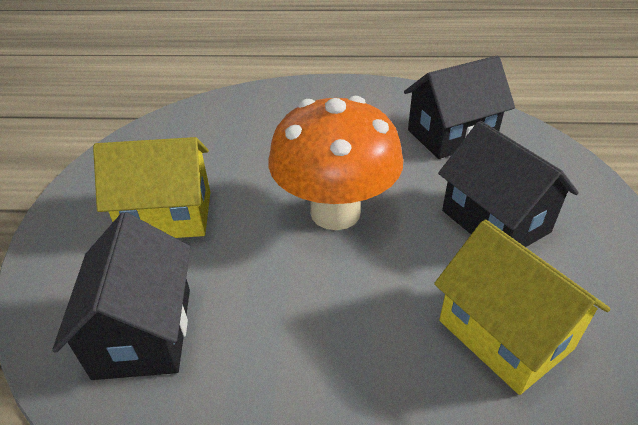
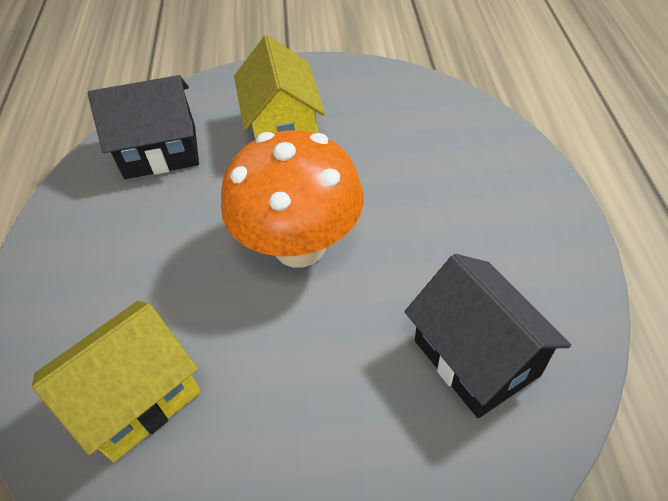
camera: 85 degrees right, 10 degrees up
(495, 221) = (299, 402): black house -> none

